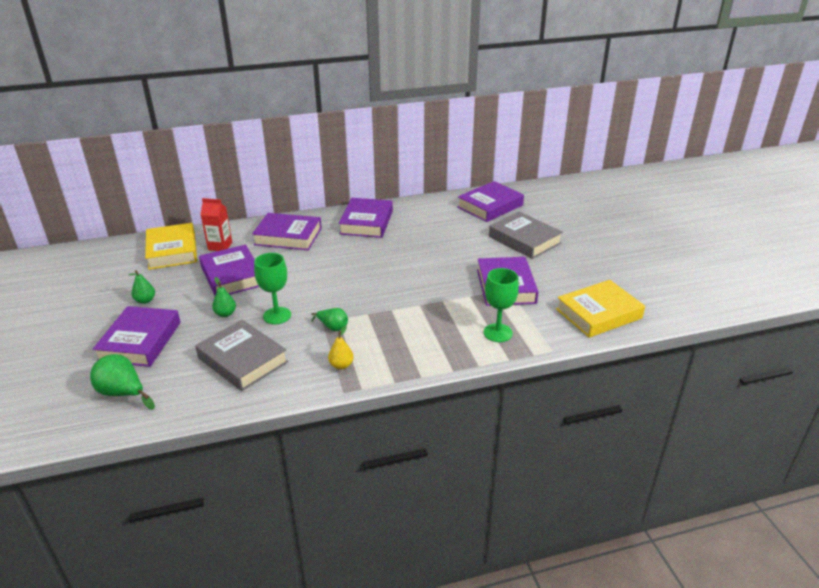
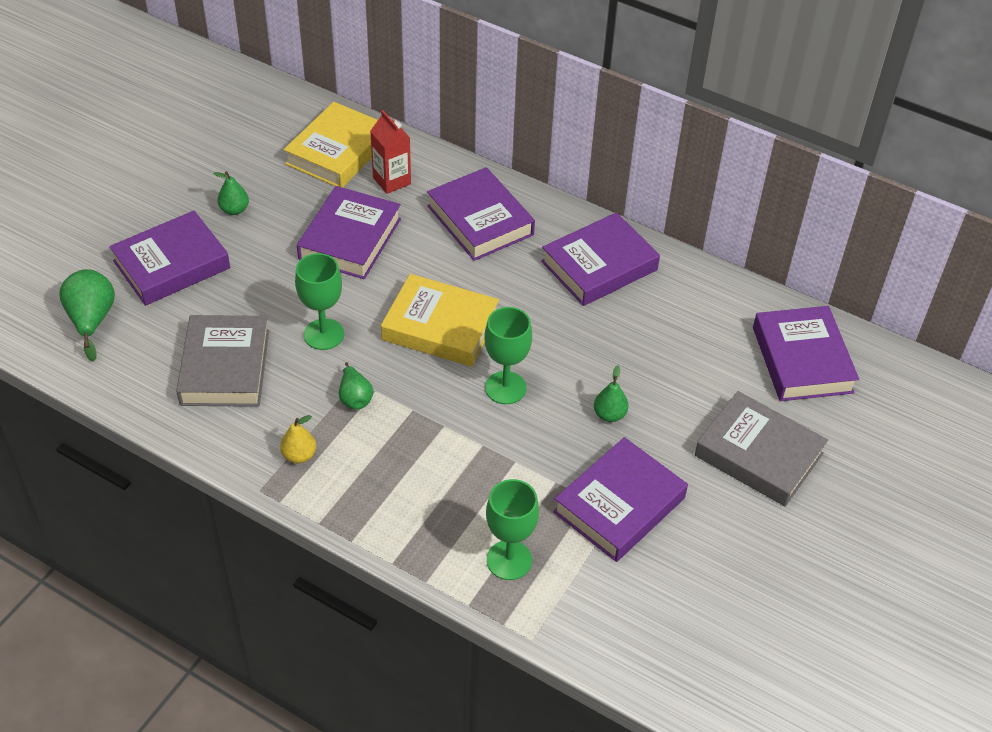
camera: 45 degrees right, 15 degrees up
(225, 314) = (281, 290): green pear -> green pear (609, 415)
(396, 281) = (505, 388): none -> green goblet
(490, 206) = (802, 360): purple book -> purple book turned 75 degrees clockwise
(524, 240) = (758, 454): grey book -> grey book turned 60 degrees counterclockwise
(598, 313) = (668, 644): yellow book -> yellow book (440, 327)

